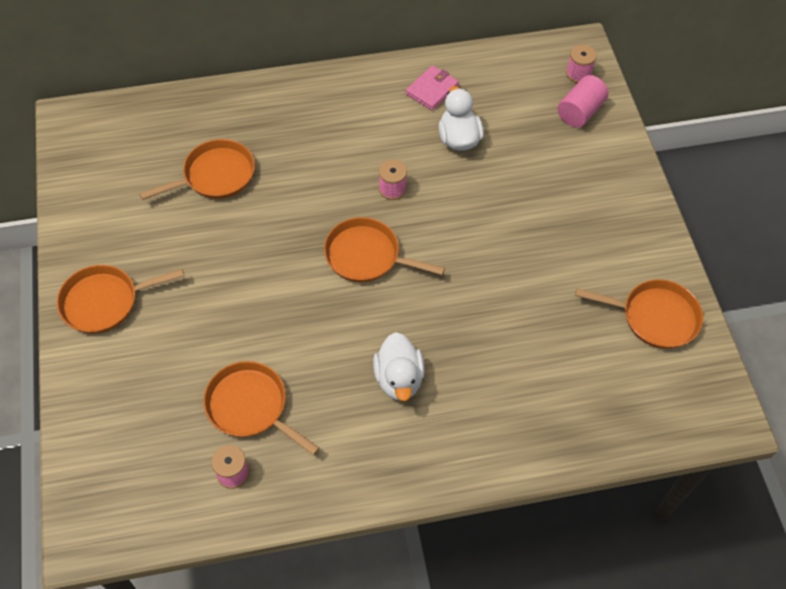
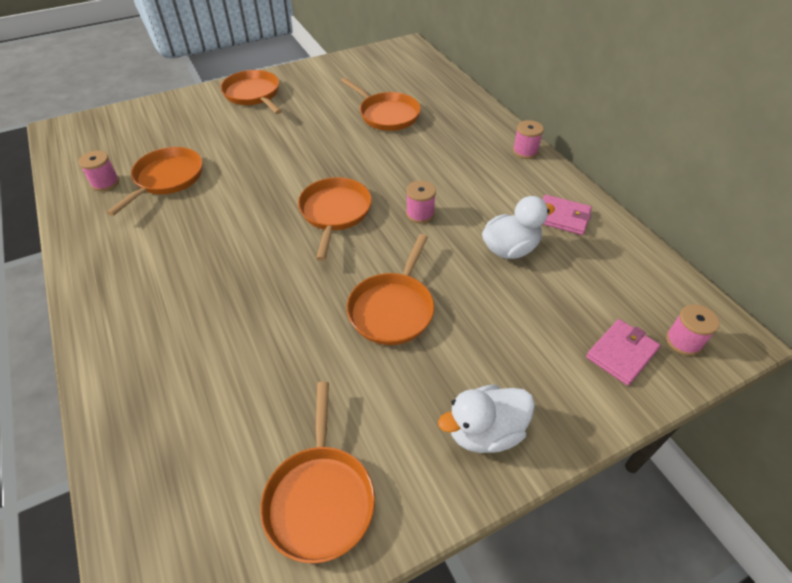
camera: 75 degrees right, 10 degrees down
(331, 81) = (525, 151): none -> pink spool
(399, 379) = (200, 261): white duck -> white duck (485, 432)
(501, 237) = (393, 309): none -> orange pan
(580, 112) = (621, 353): pink cylinder -> pink wallet

